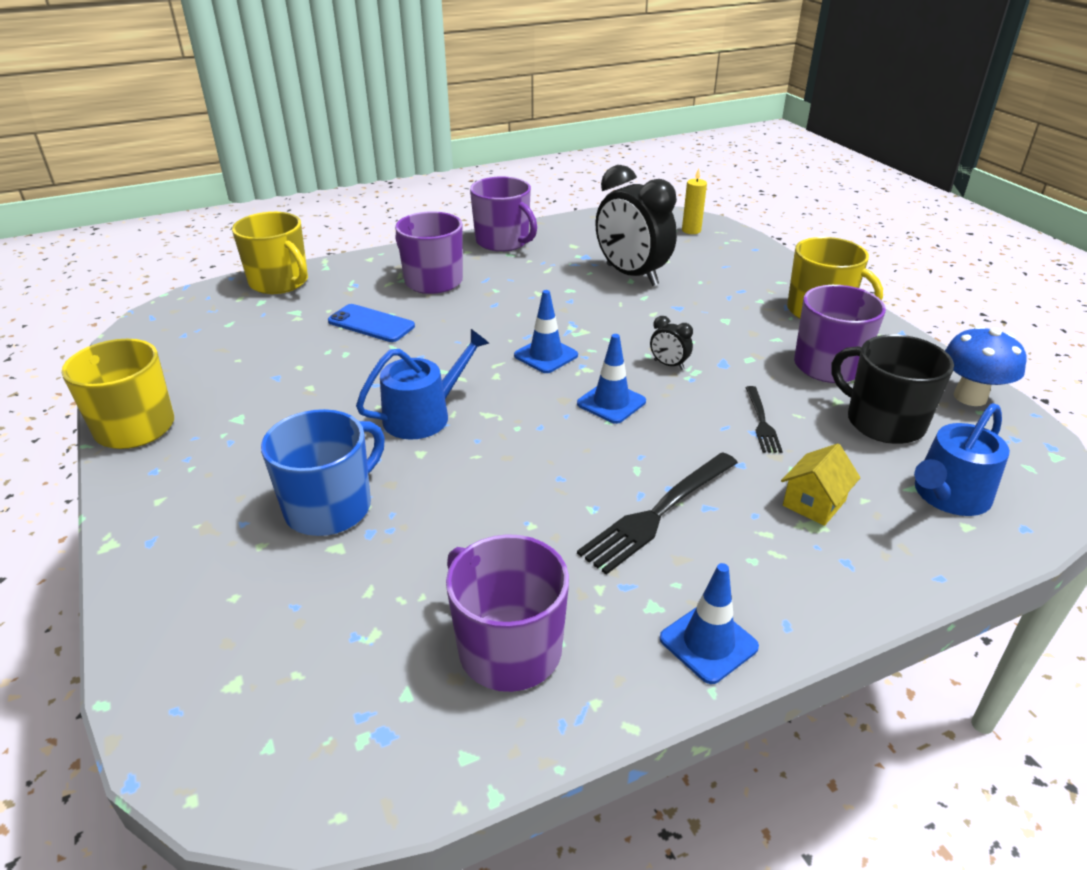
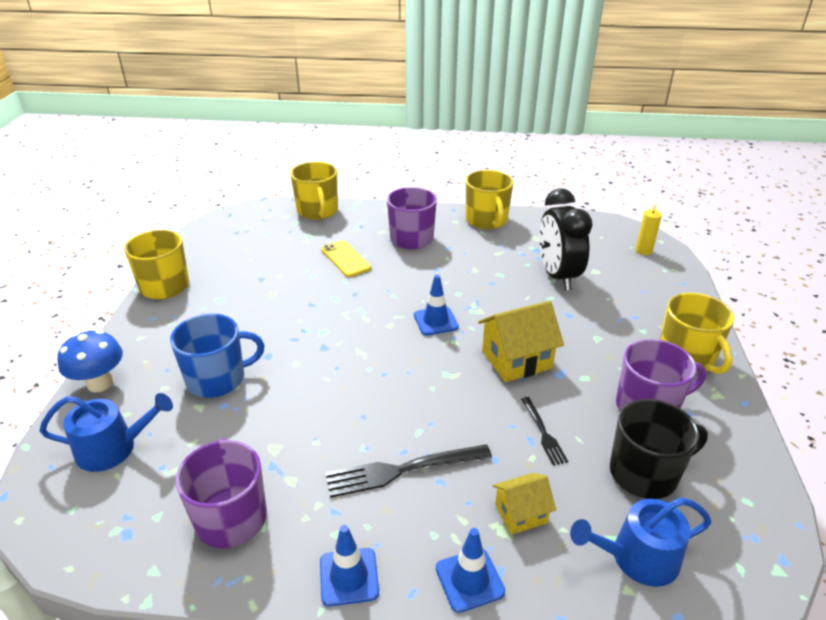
camera: 30 degrees right, 0 degrees up
(371, 324) = (345, 259): blue phone -> yellow phone
(424, 415) = (320, 337): blue watering can -> blue watering can (113, 448)
(503, 242) = (487, 220): purple mug -> yellow mug
(611, 402) = (447, 374): blue traffic cone -> blue traffic cone (469, 580)
(668, 365) = (516, 360): black clock -> yellow house
(762, 422) = (543, 433): black fork -> black fork turned 45 degrees counterclockwise
(883, 422) = (645, 473): black mug -> black mug turned 90 degrees clockwise
(970, 397) = (750, 483): blue mushroom -> blue mushroom (100, 383)

